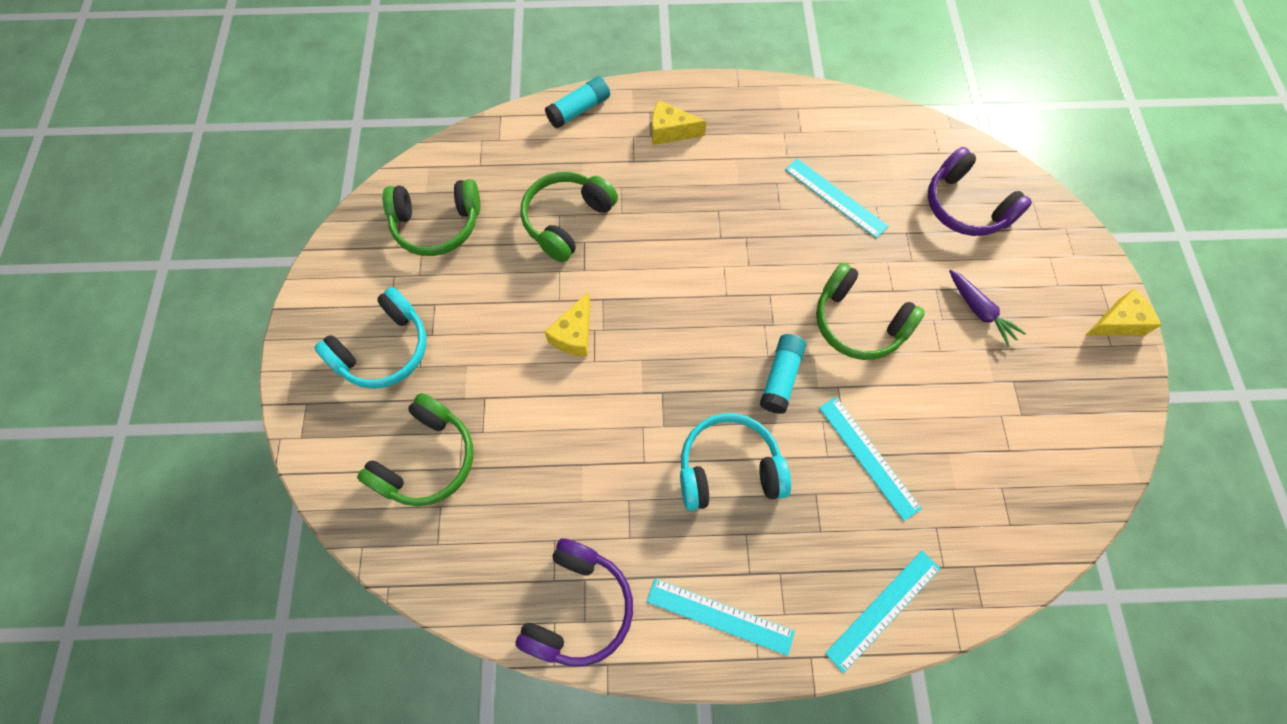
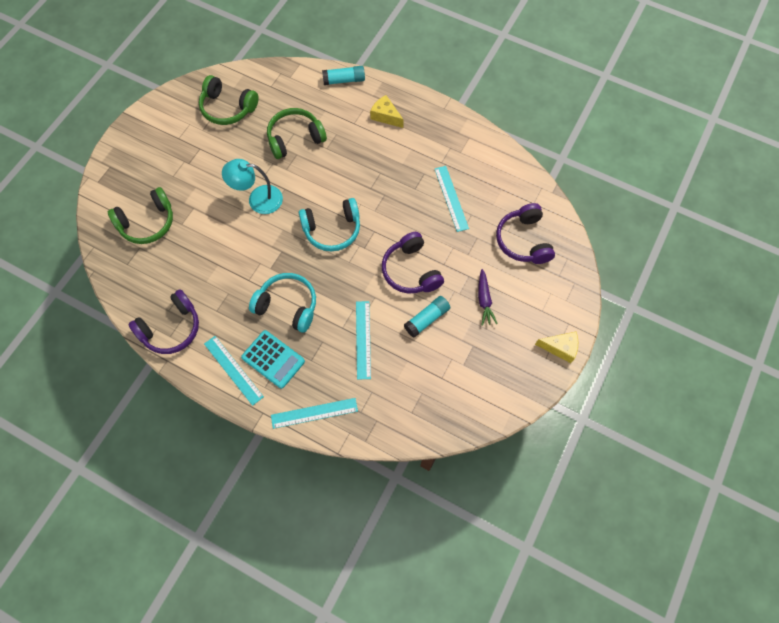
camera: 30 degrees right, 0 degrees up
(384, 349) = (161, 159): turquoise headphones -> turquoise headphones (332, 229)
(574, 334) = (258, 199): yellow cheese -> turquoise lamp
(766, 563) = (273, 359): none -> turquoise calculator
(780, 377) = (347, 276): turquoise glue stick -> turquoise glue stick (427, 319)
(858, 322) = (411, 271): green headphones -> purple headphones

